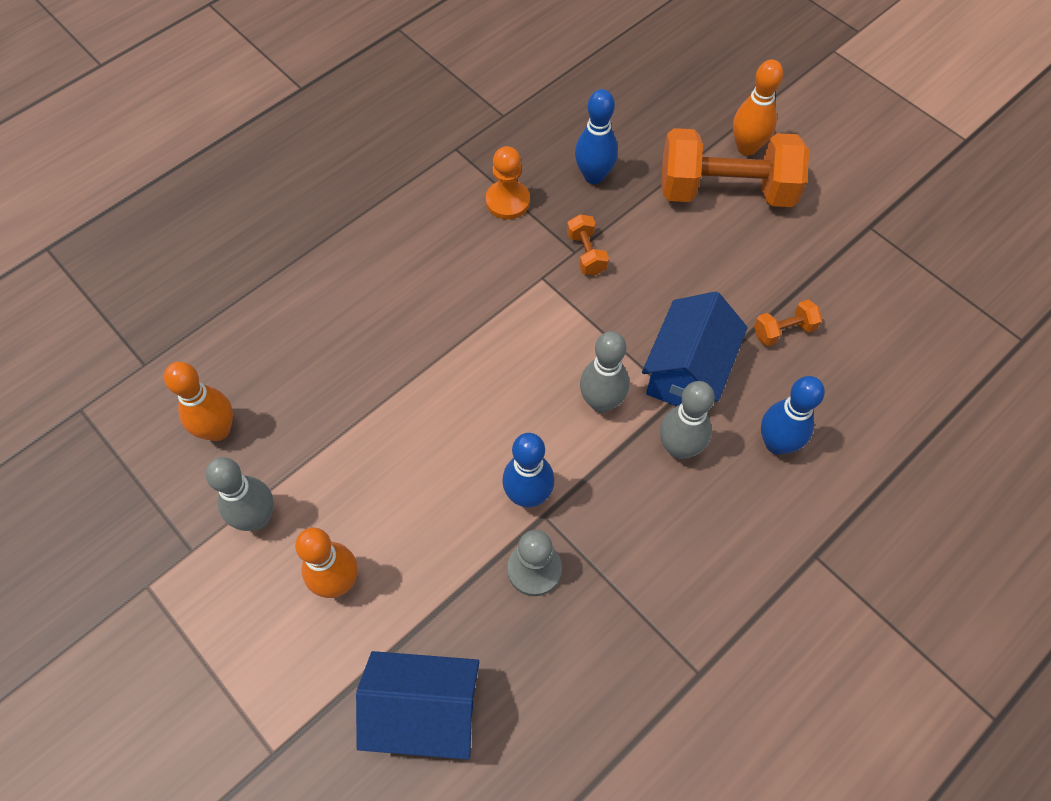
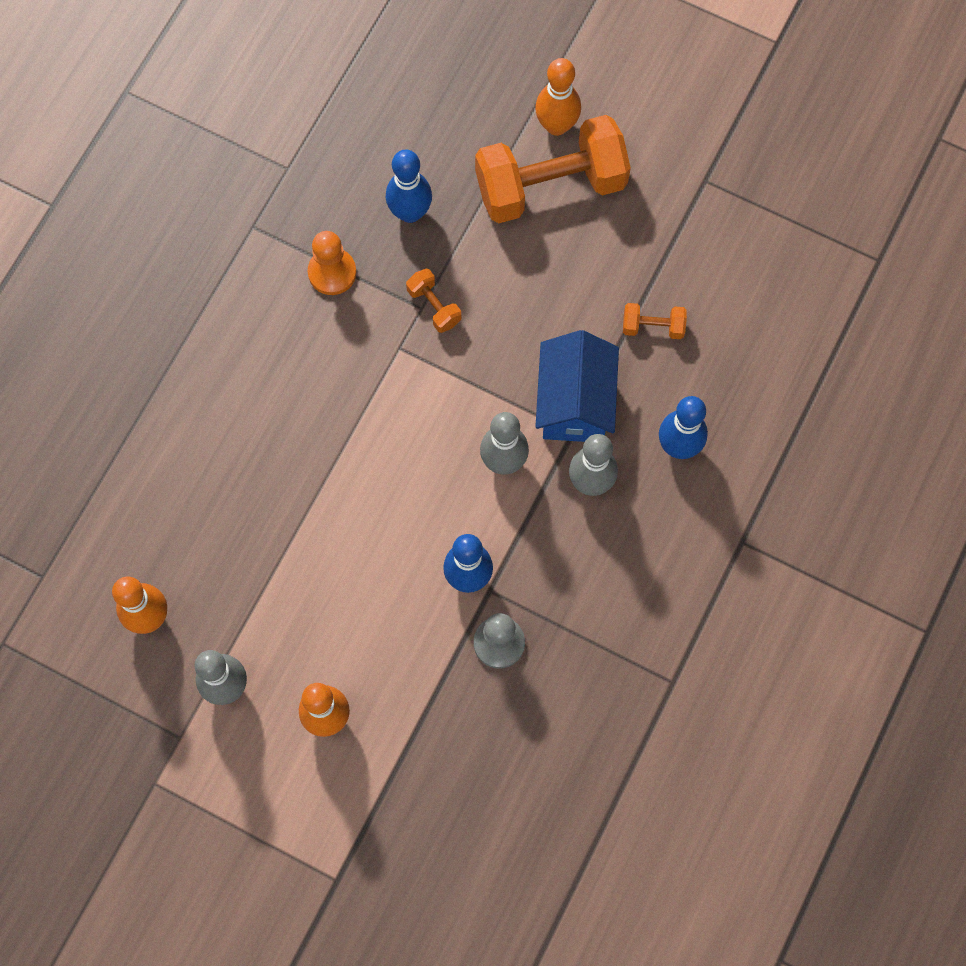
camera: 20 degrees left, 10 degrees up
(425, 712) = (451, 800): blue house -> none
(783, 331) = (653, 327): orange dumbbell -> orange dumbbell turned 45 degrees clockwise

